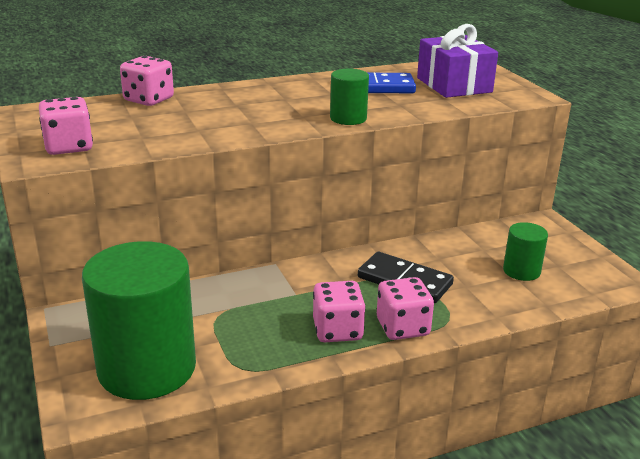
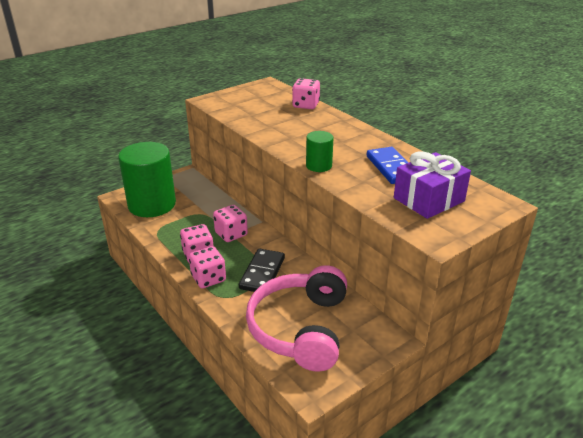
camera: 75 degrees right, 5 degrees up
(69, 147) = (227, 102): pink dice -> pink dice (231, 234)
(521, 271) = (300, 328): green cylinder -> pink headphones

